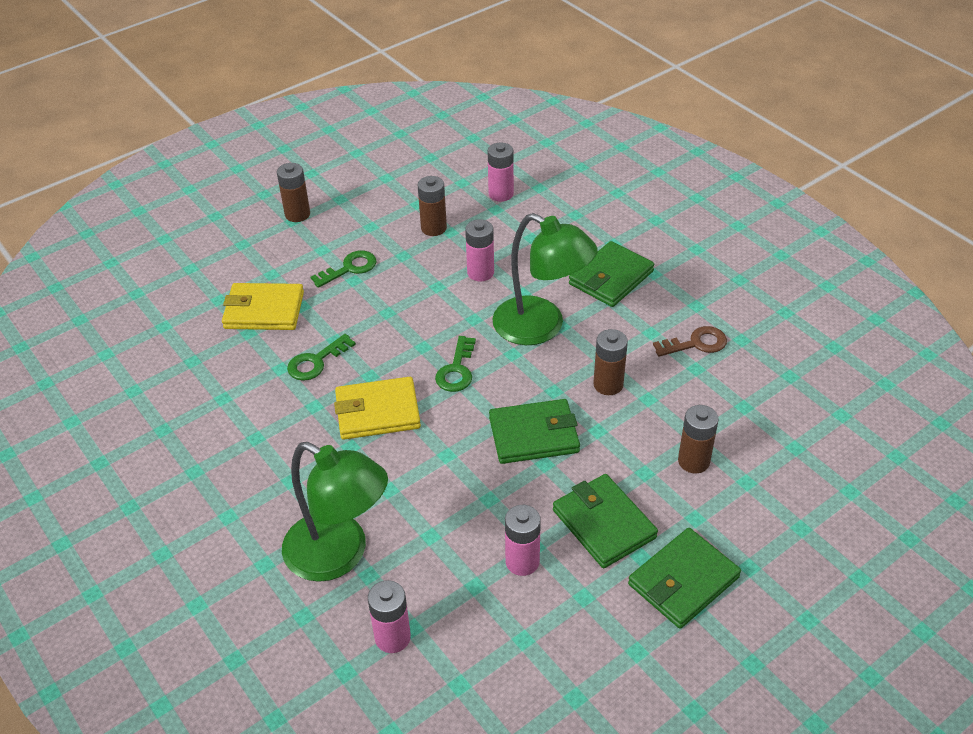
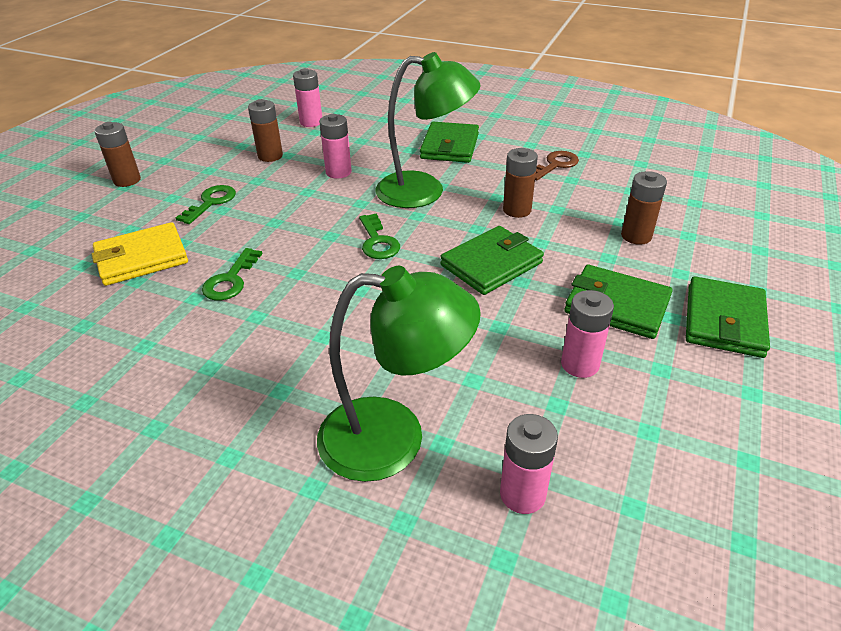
camera: 30 degrees left, 5 degrees down
(377, 412) = (328, 298): yellow wallet -> none

